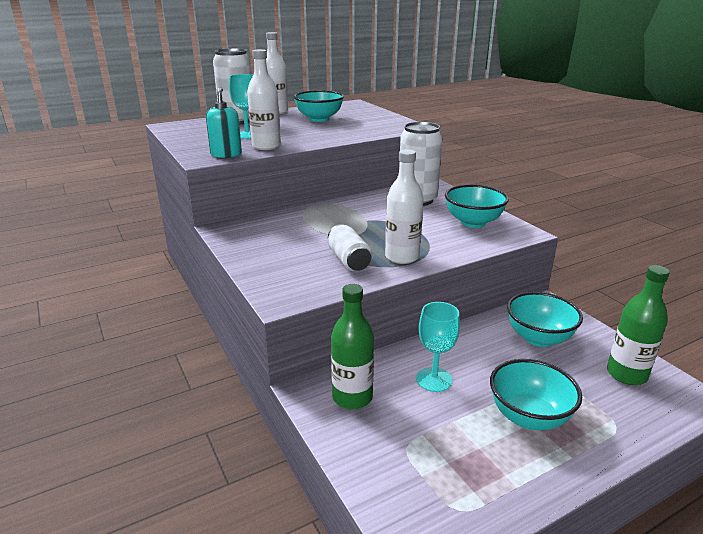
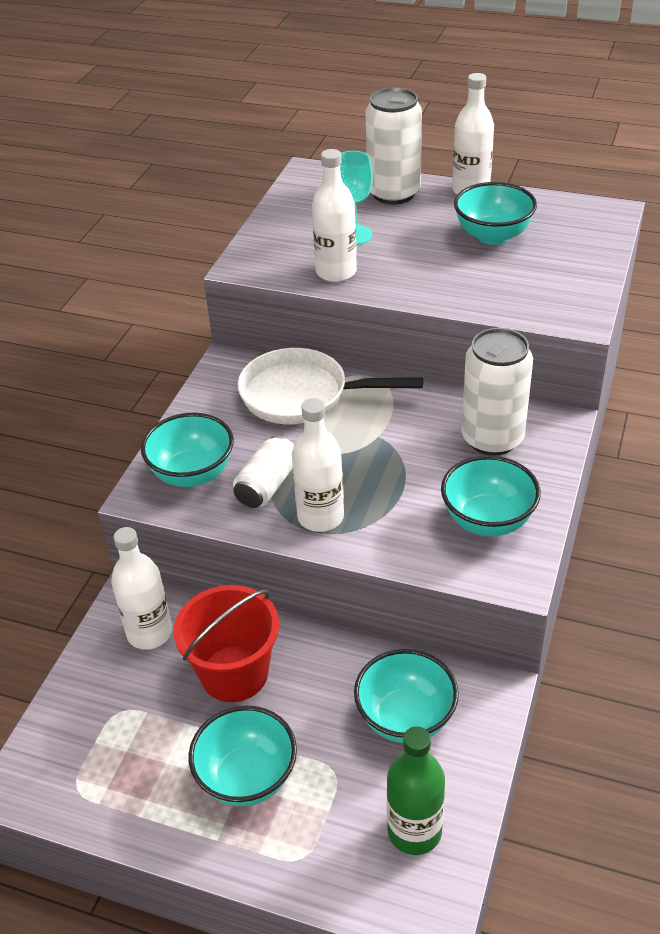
camera: 50 degrees right, 15 degrees up
(226, 154) = (275, 268): turquoise soap dispenser -> none
(295, 223) = (302, 395): none -> white pan
(295, 276) = (192, 473): none -> turquoise bowl
(352, 397) = (149, 633): green bottle -> white bottle
(434, 379) = (234, 673): turquoise goblet -> red bucket

